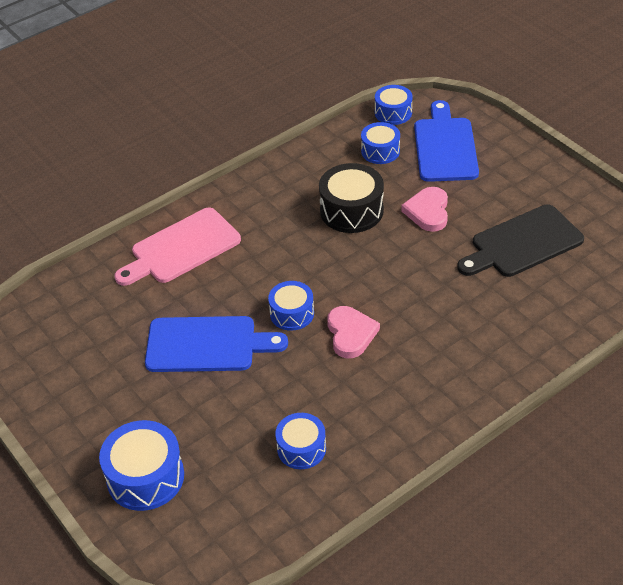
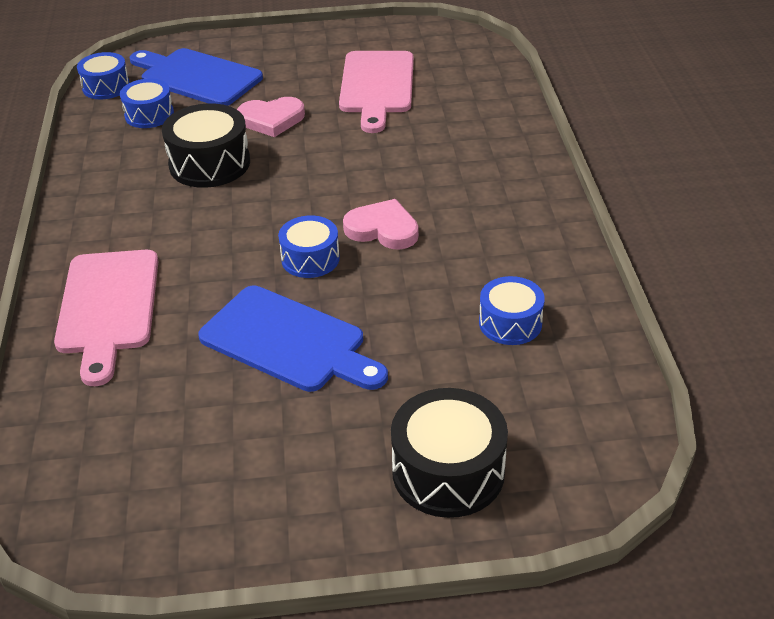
camera: 60 degrees left, 5 degrees down
(145, 477) = (448, 471): blue drum -> black drum
(207, 345) = (288, 342): blue cutting board -> blue cutting board turned 90 degrees clockwise
(428, 211) = (271, 119): pink heart -> pink heart turned 45 degrees counterclockwise
(522, 243) = (377, 86): black cutting board -> pink cutting board

